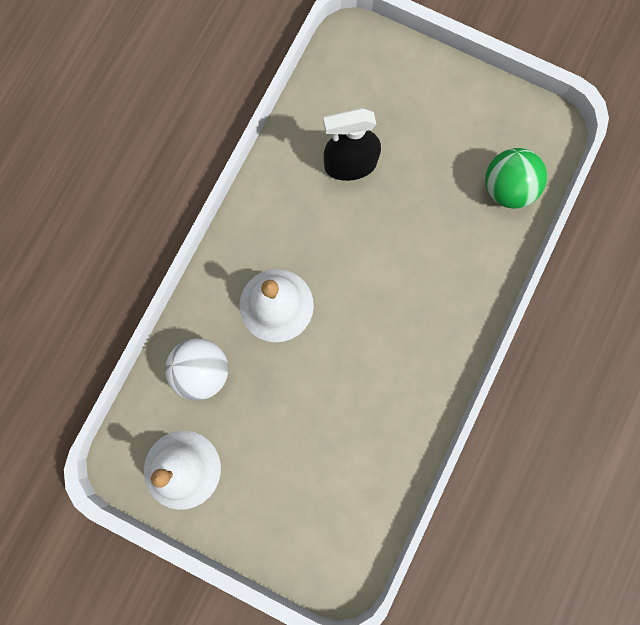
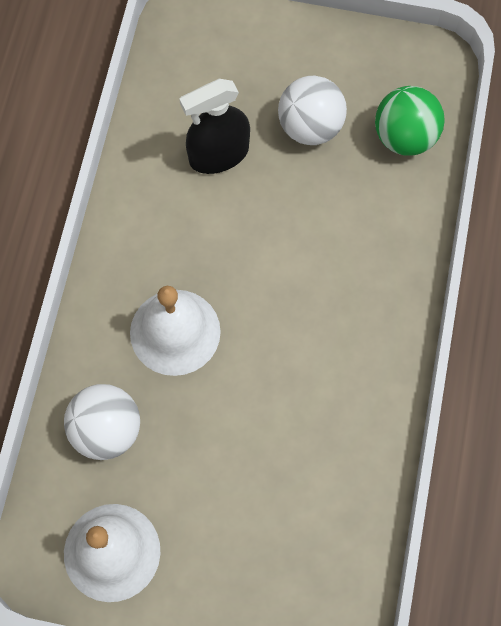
camera: 15 degrees left, 10 degrees down
(431, 160) = (310, 127): none -> white ball

